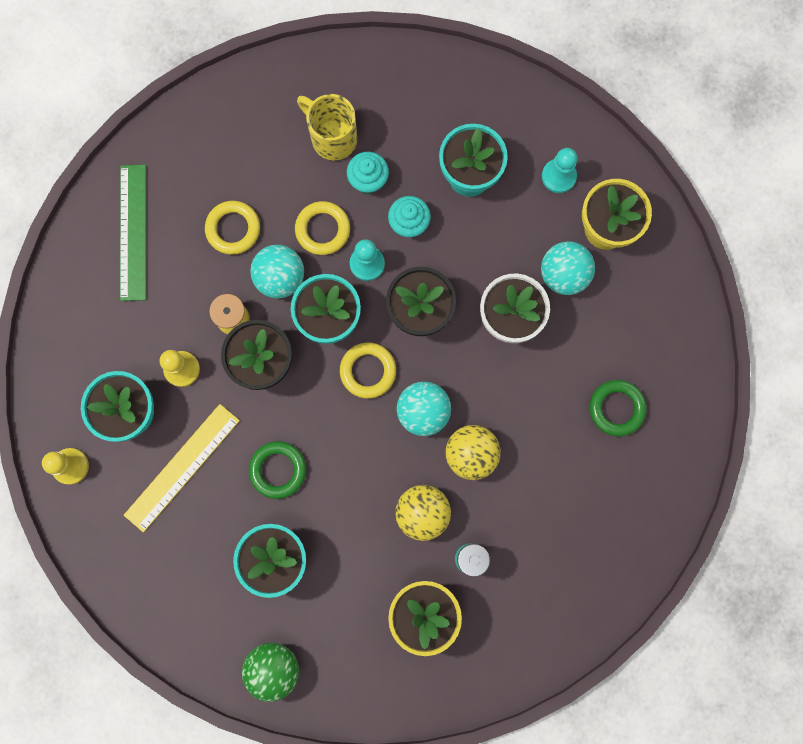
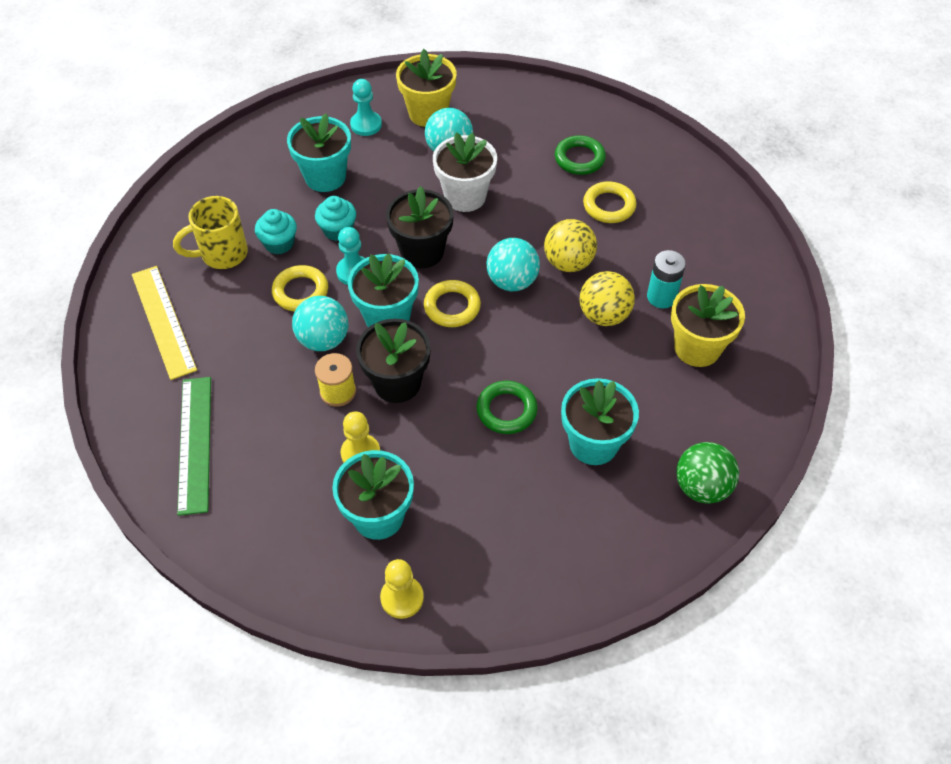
camera: 65 degrees left, 25 degrees down
(133, 232) = (194, 443): green ruler -> green ruler turned 60 degrees clockwise
(182, 467) = (460, 491): yellow ruler -> yellow ruler (164, 321)
(233, 229) = (251, 359): yellow ring -> yellow ring (609, 206)

